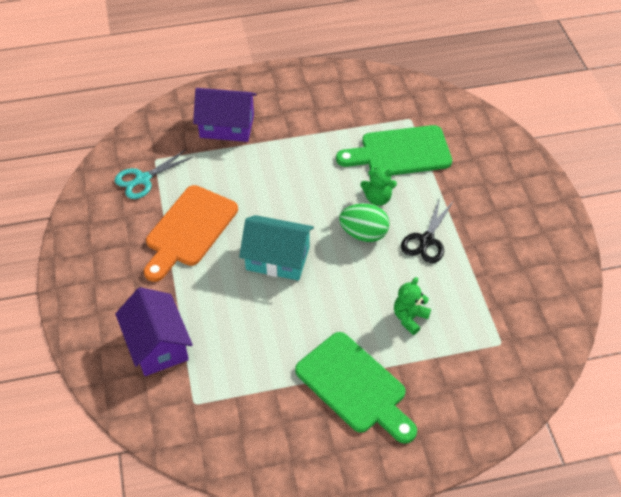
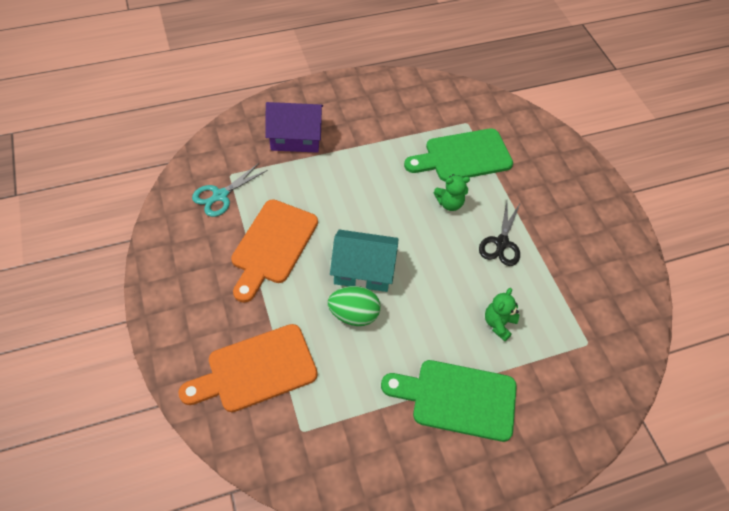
camera: 10 degrees left, 5 degrees up
(157, 345) = (256, 370): purple house -> orange cutting board
(355, 386) = (457, 399): green cutting board -> green cutting board turned 150 degrees clockwise
(364, 234) = (442, 240): green egg -> green egg (354, 314)

